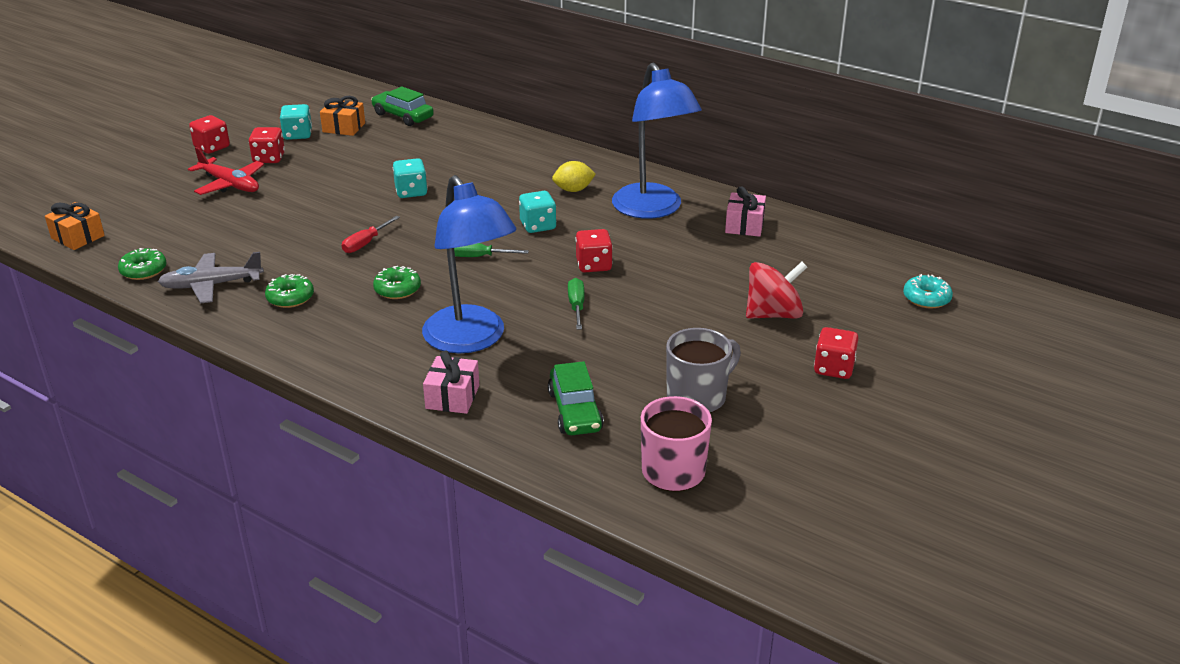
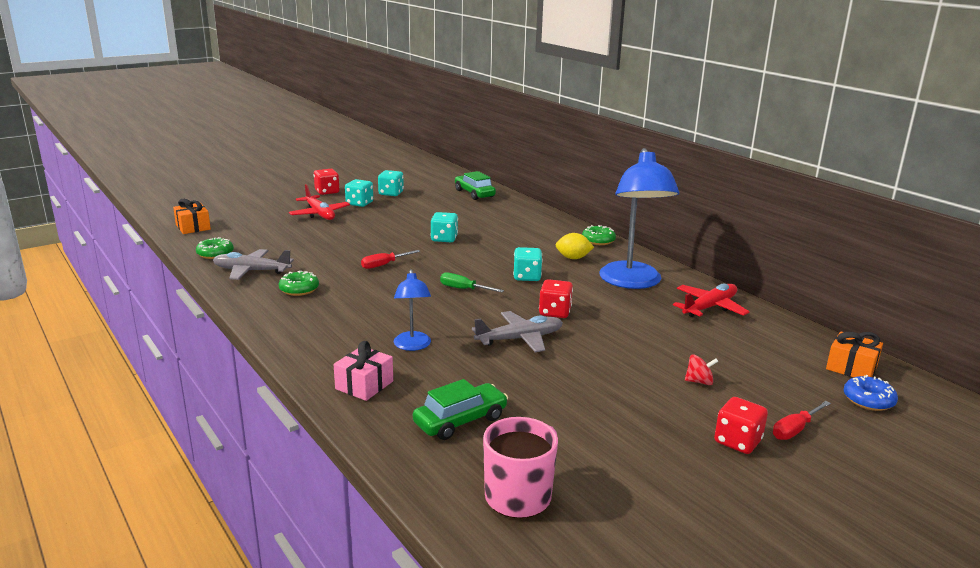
camera: 20 degrees right, 10 degrees down
(269, 158) = (359, 203): red dice -> turquoise dice
(344, 127) = (426, 194): orange gift -> orange gift (851, 368)
(397, 289) = (383, 299): green donut -> green donut (598, 241)
(471, 340) = (412, 346): blue lamp -> blue lamp, size x0.51
(575, 411) = (460, 421): green car -> green car turned 135 degrees counterclockwise
(576, 306) = (519, 339): green screwdriver -> grey plane
(698, 397) = (584, 436): grey mug -> none
(744, 225) = (709, 307): pink gift -> red plane
(773, 314) = (699, 381): red spinning top -> red spinning top, size x0.50
(876, 344) = (795, 430): none -> red screwdriver
(926, 298) = (868, 400): turquoise donut -> blue donut

